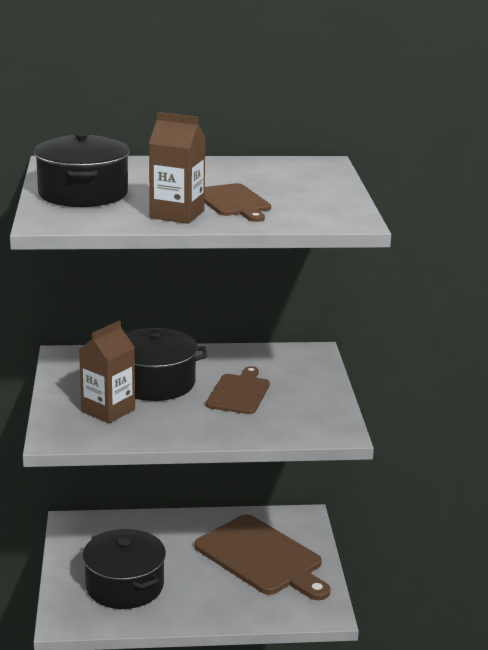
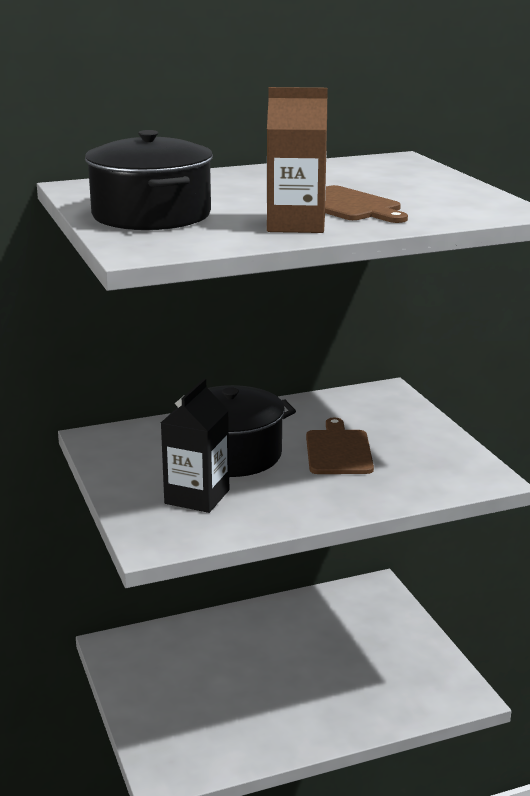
camera: 15 degrees left, 0 degrees up
(108, 410) = (197, 497): brown carton -> black carton
(124, 586) = (216, 712): black pot -> none
(262, 557) = (356, 644): brown cutting board -> none

